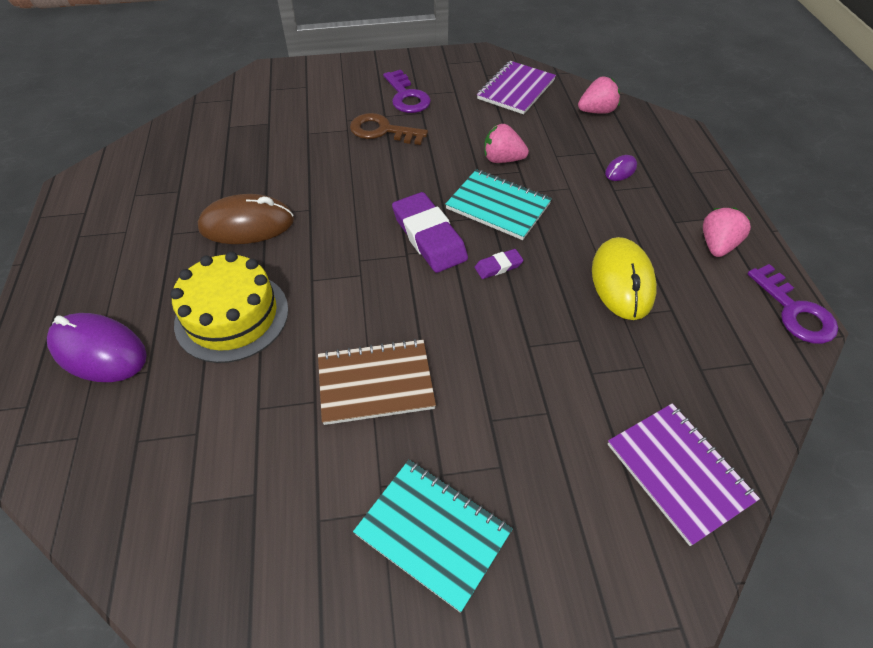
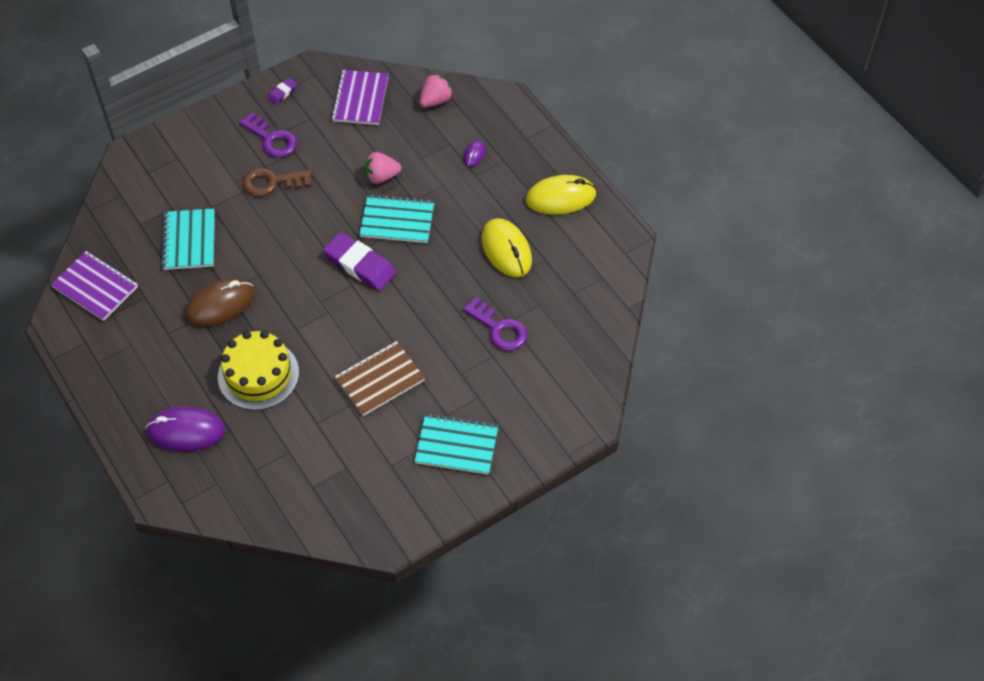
camera: 25 degrees left, 5 degrees up
(263, 155) = (189, 241): none -> turquoise notebook
(498, 266) = (419, 270): purple eraser -> purple eraser (282, 92)
(678, 472) = (576, 361): purple notebook -> purple notebook (95, 287)
(717, 245) = (560, 197): pink strawberry -> yellow mouse
(795, 311) = (621, 231): purple key -> purple key (499, 329)

